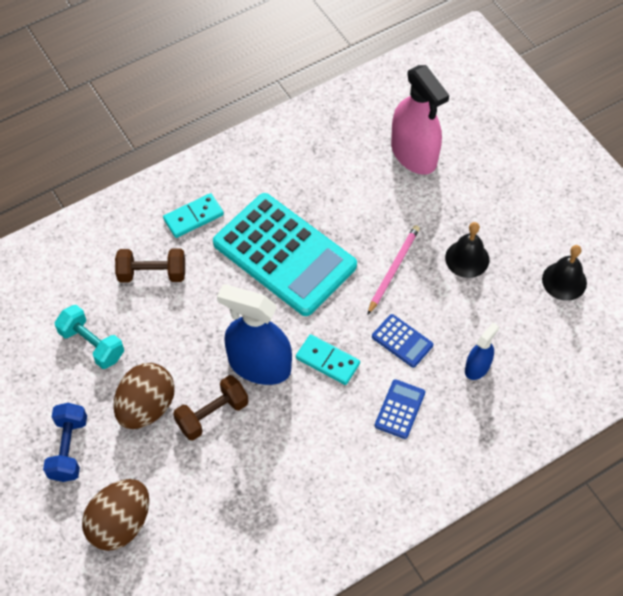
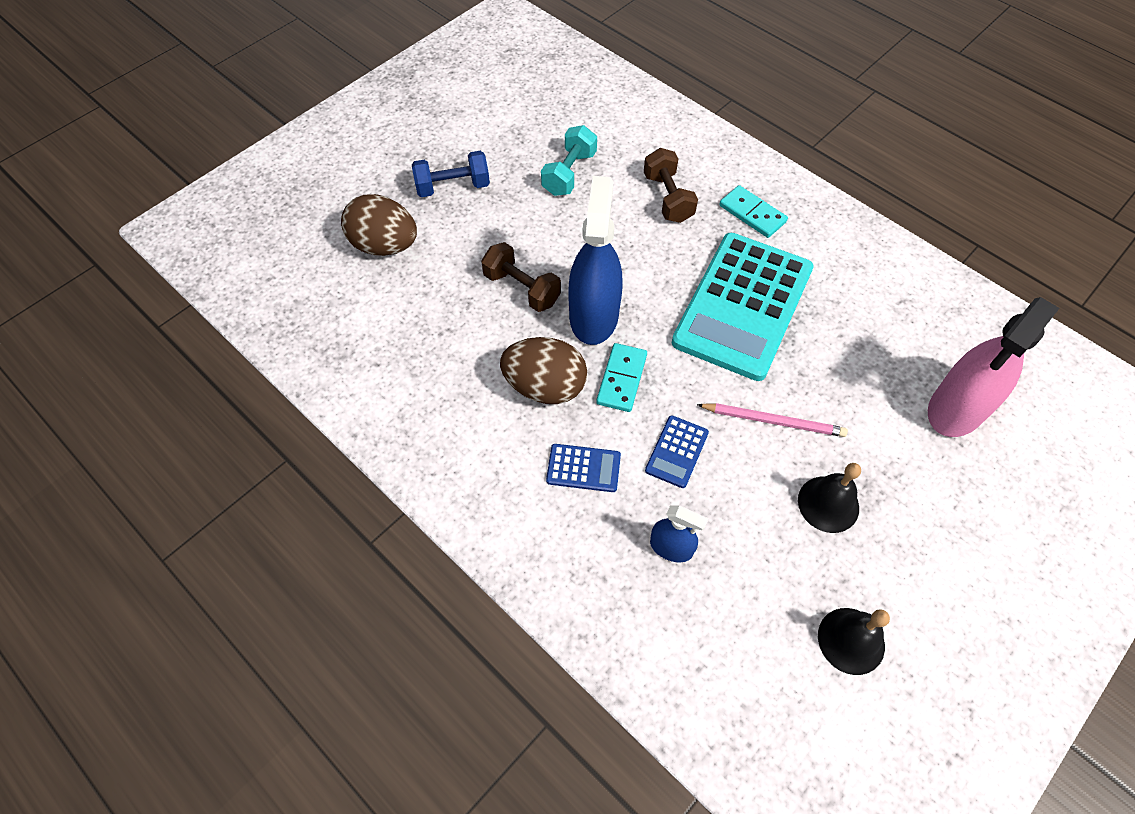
camera: 75 degrees right, 0 degrees up
(146, 407) = (514, 233): brown egg -> brown egg (545, 387)

